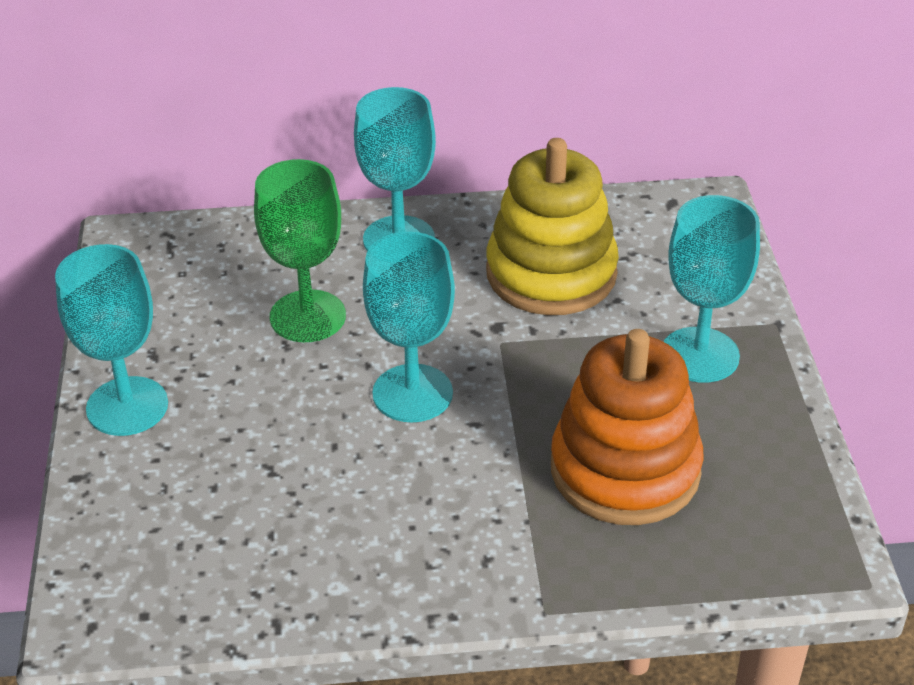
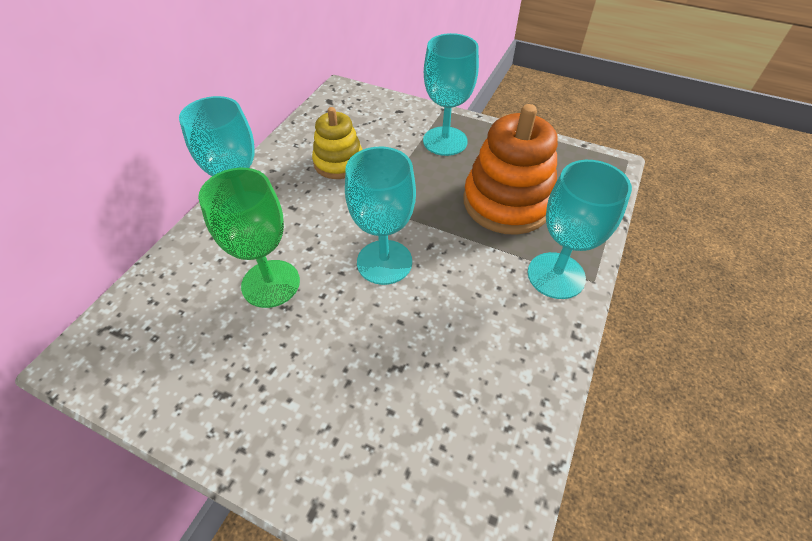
camera: 60 degrees left, 10 degrees up
(127, 406) = (263, 437): turquoise goblet -> turquoise goblet (556, 275)
(551, 273) = (339, 162): yellow stacking toy -> yellow stacking toy, size x0.62

